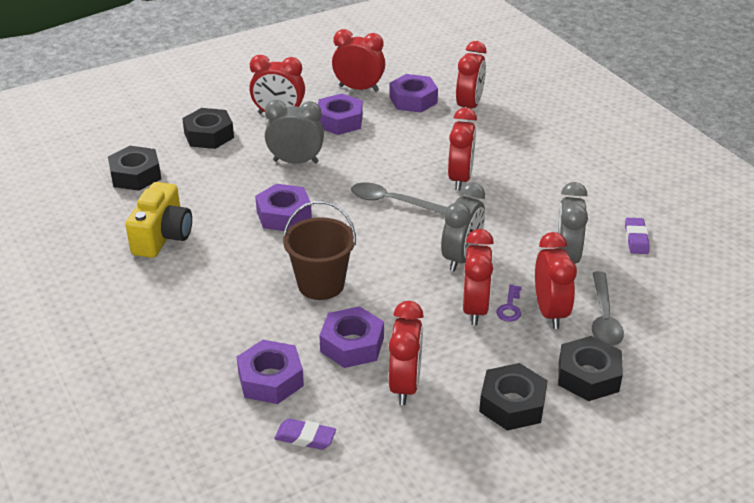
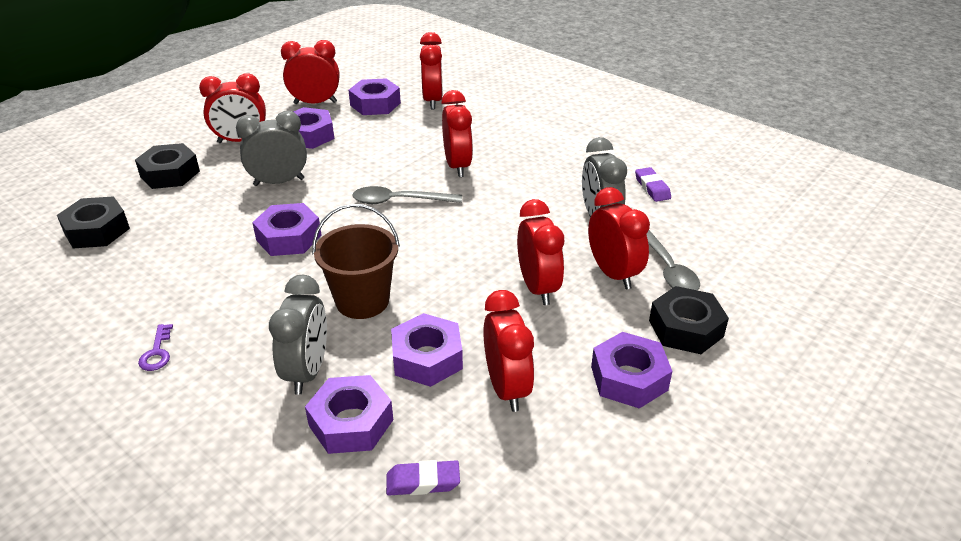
camera: 20 degrees left, 0 degrees up
(162, 237) = (154, 290): yellow camera -> none
(461, 258) = (498, 241): grey clock -> grey clock (307, 371)
(510, 307) = (571, 278): purple key -> purple key (157, 352)
(512, 404) = (629, 378): black nut -> purple nut

